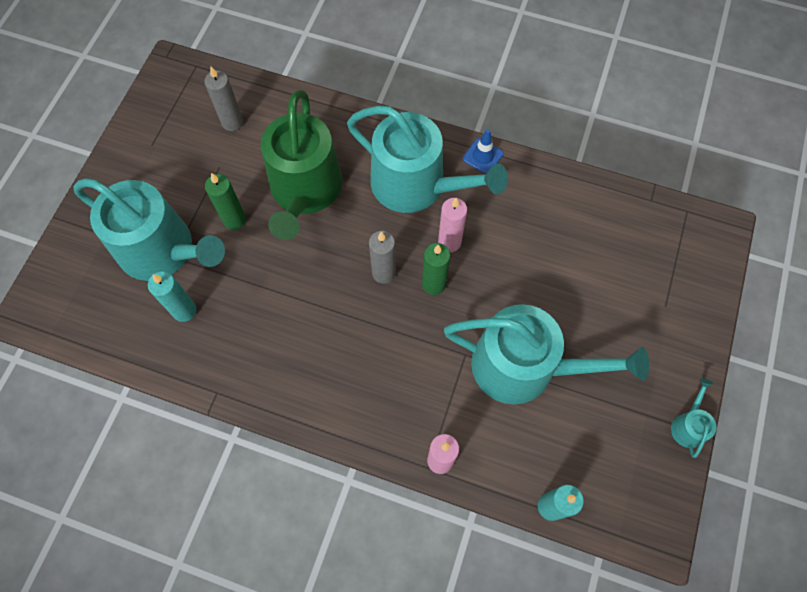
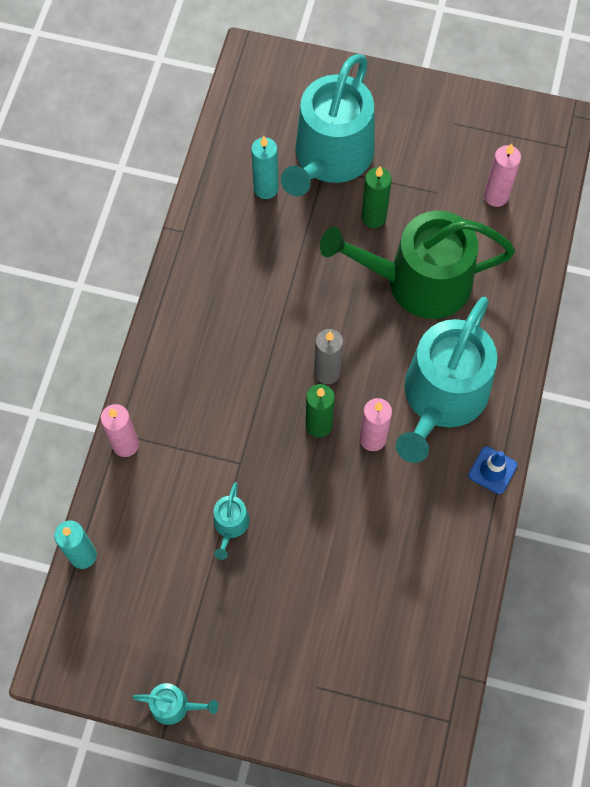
camera: 85 degrees right, 0 degrees up
(232, 122) = (496, 196): grey candle -> pink candle
(524, 367) = (230, 525): turquoise watering can -> turquoise watering can, size x0.40

